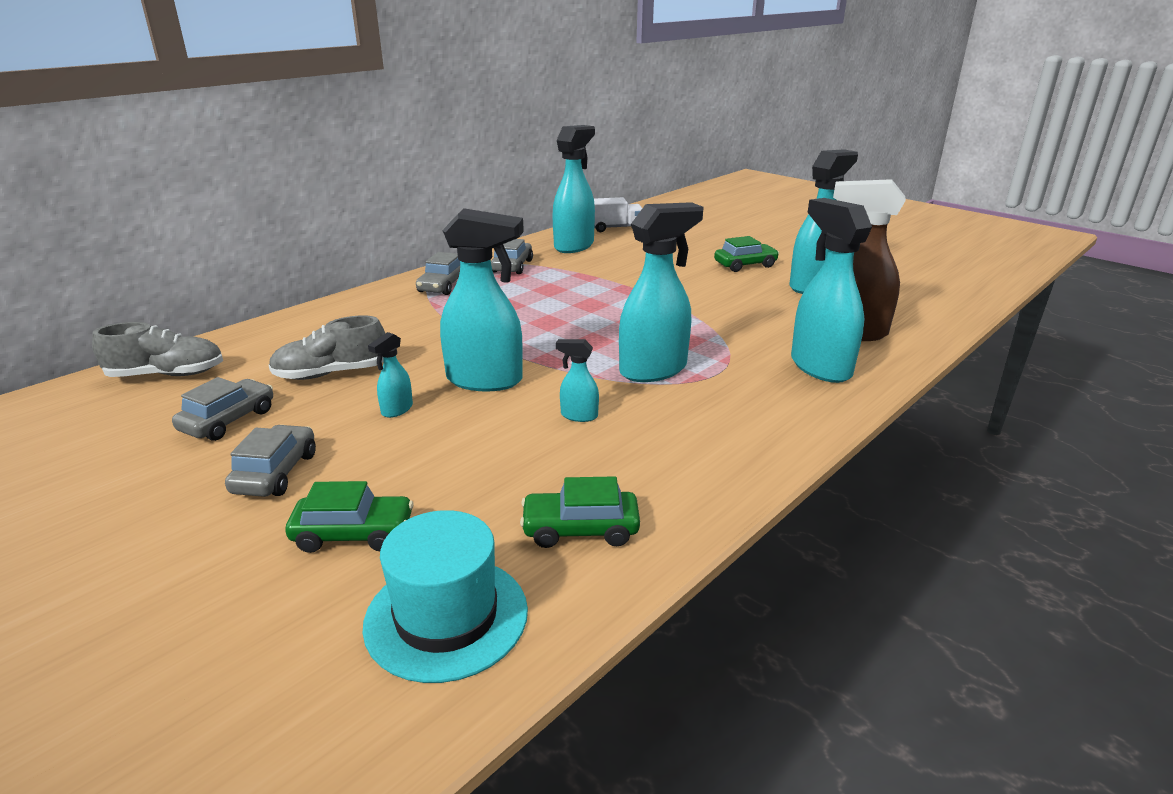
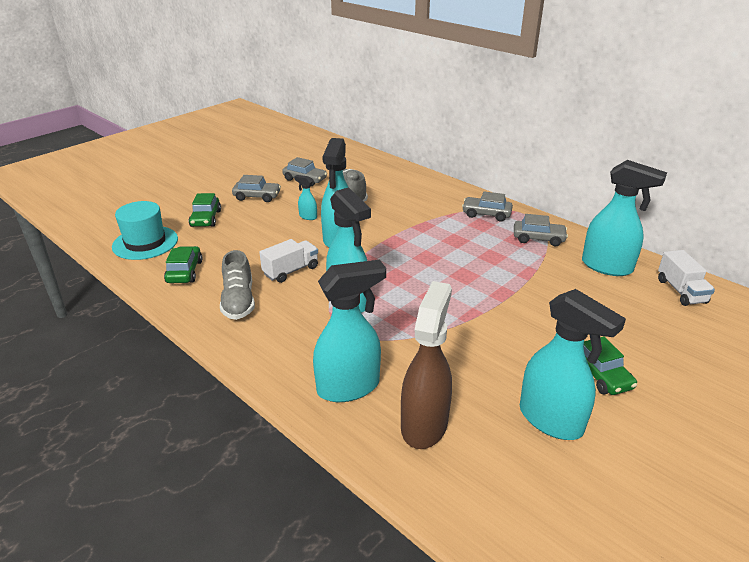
camera: 90 degrees right, 5 degrees up
(167, 374) = (352, 159): grey shoe -> grey shoe (238, 301)
(578, 416) = (291, 271): turquoise spray bottle -> white truck

